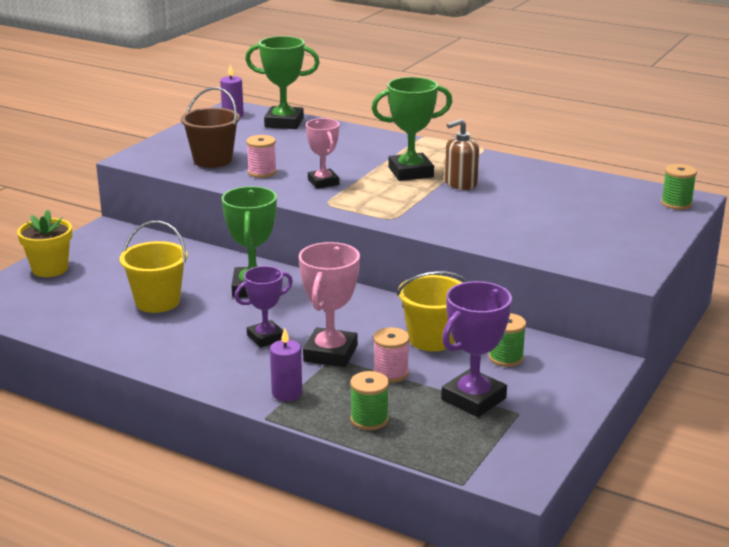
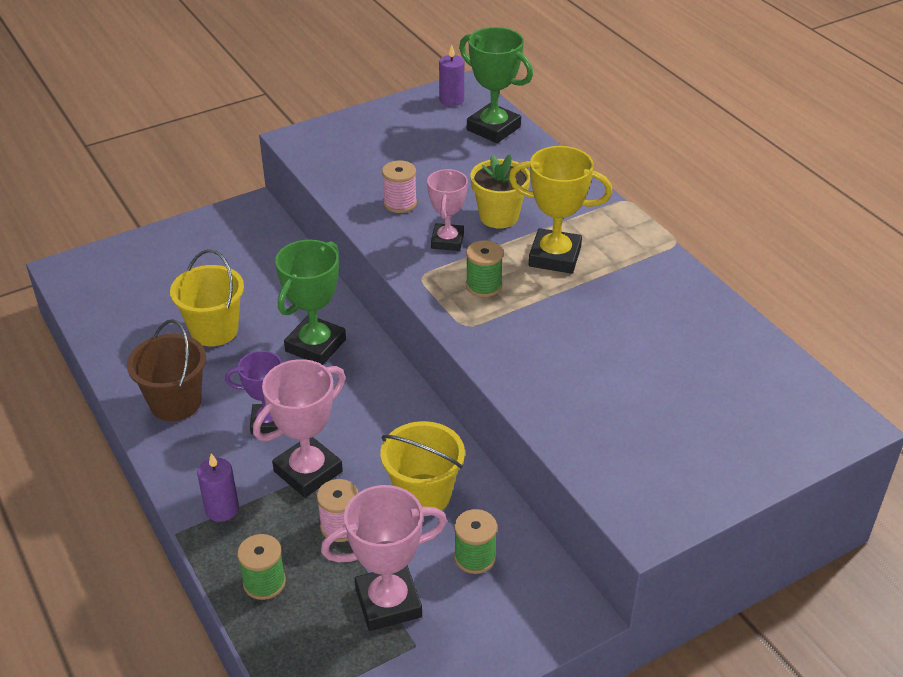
camera: 30 degrees right, 15 degrees up
(50, 269) = (160, 247): yellow flower pot -> yellow flower pot (499, 216)
(213, 160) = (369, 167): brown bucket -> brown bucket (175, 403)
(410, 172) = (555, 256): green trophy -> yellow trophy
(460, 183) = (593, 295): brown soap dispenser -> none
(473, 399) = (388, 602): purple trophy -> pink trophy
(676, 203) = (822, 426): green spool -> green spool (483, 286)

